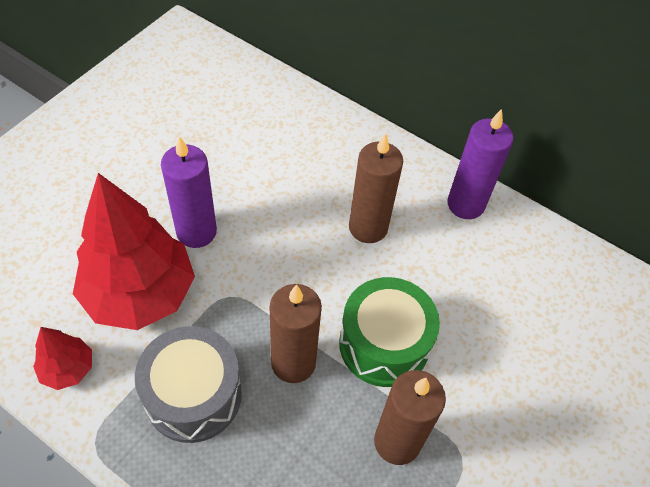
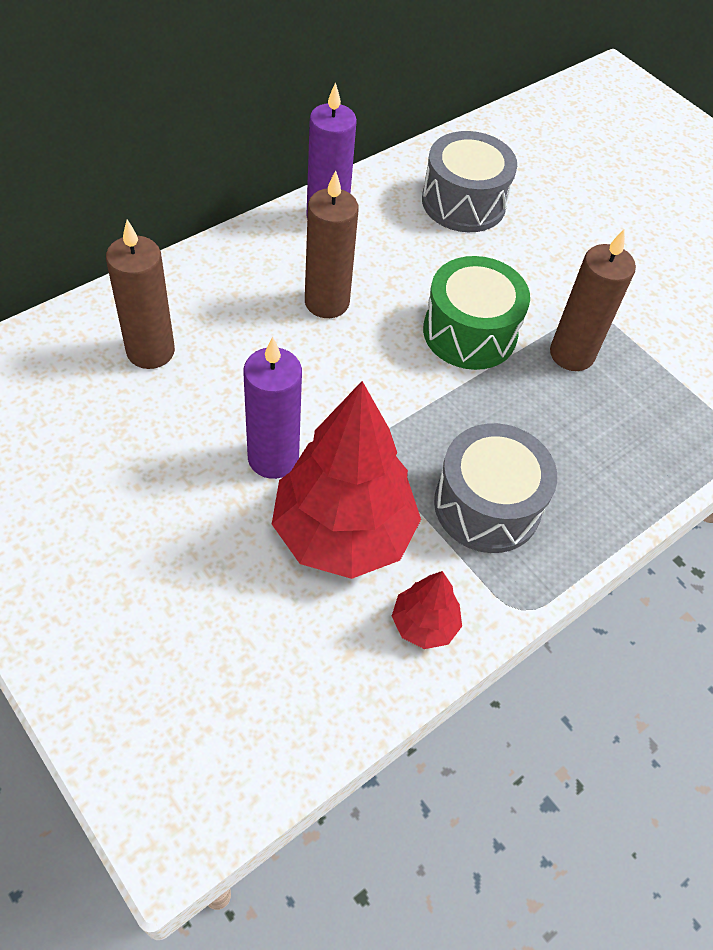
camera: 75 degrees left, 0 degrees up
(293, 363) = (471, 410): brown candle -> brown candle (150, 351)
(550, 306) = (463, 202): none -> grey drum

